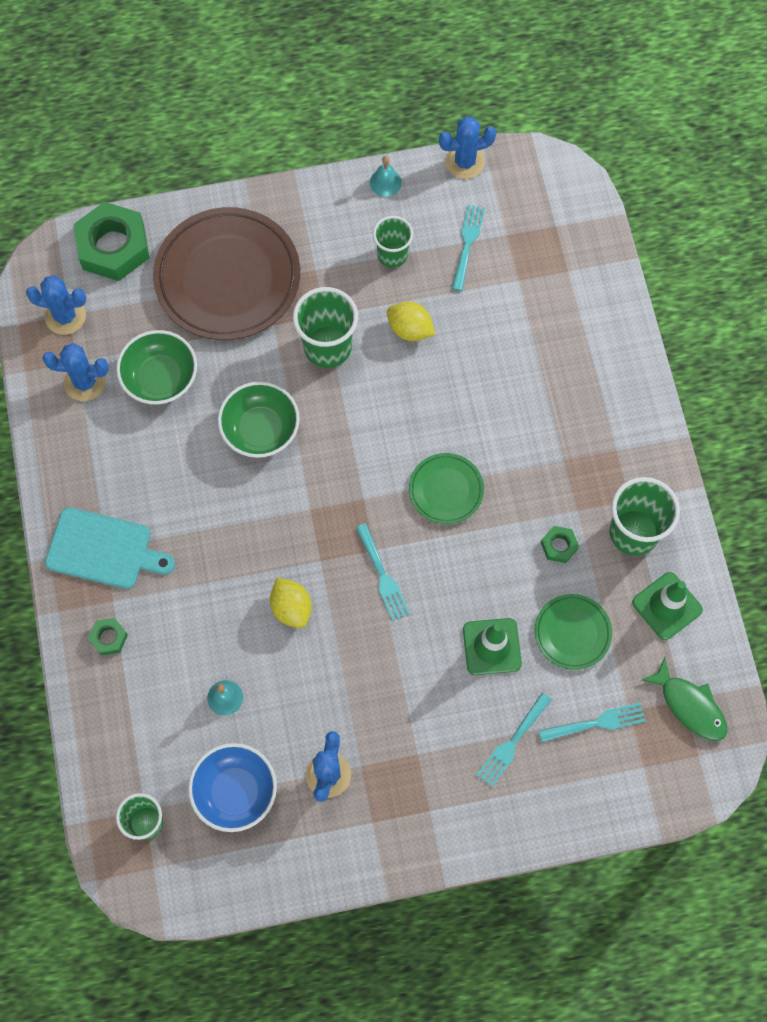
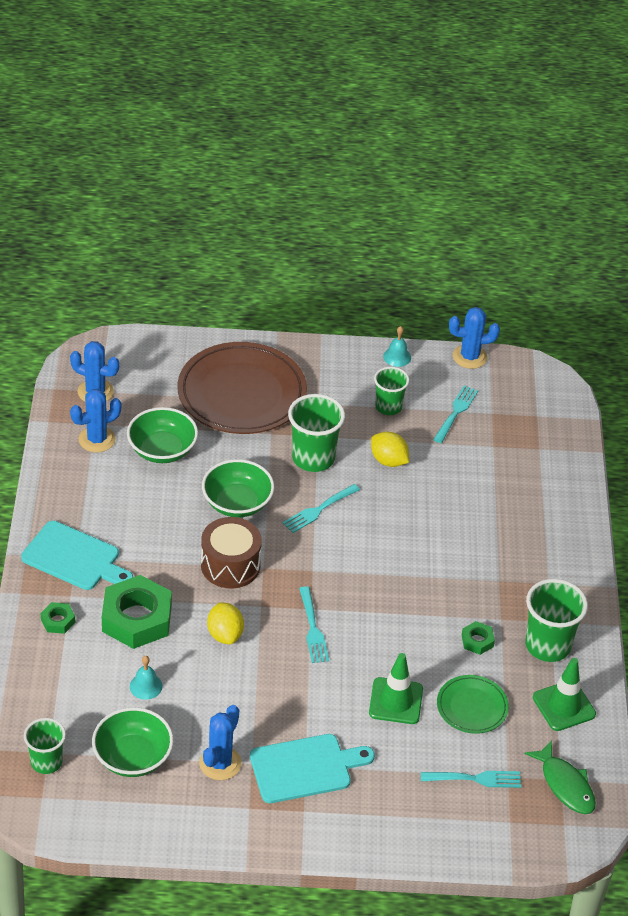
camera: 10 degrees right, 25 degrees down
(85, 382) = (97, 439): blue cactus -> blue cactus turned 45 degrees counterclockwise
(113, 247) = (151, 353): green nut -> green nut (137, 618)
(235, 791) = (133, 757): blue bowl -> green bowl
(274, 515) = (230, 565): none -> brown drum
(418, 757) = (305, 768): none -> turquoise cutting board
(446, 490) = (387, 579): green plate -> none
(512, 743) = (394, 776): turquoise fork -> turquoise fork (318, 510)

